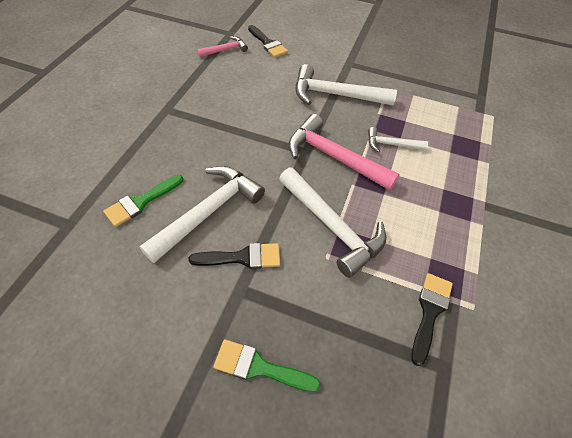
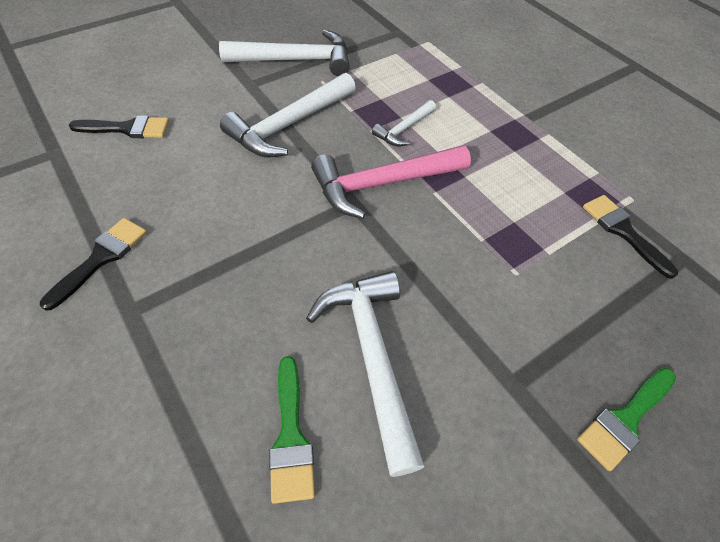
camera: 55 degrees left, 0 degrees up
(225, 50) = (84, 177): pink hammer -> none
(242, 257) = (469, 356): black brush -> black brush (101, 258)
(332, 226) = (478, 244): white hammer -> white hammer (295, 60)

